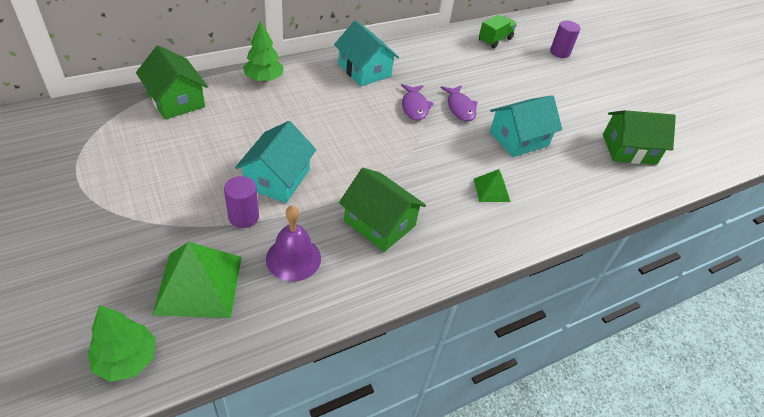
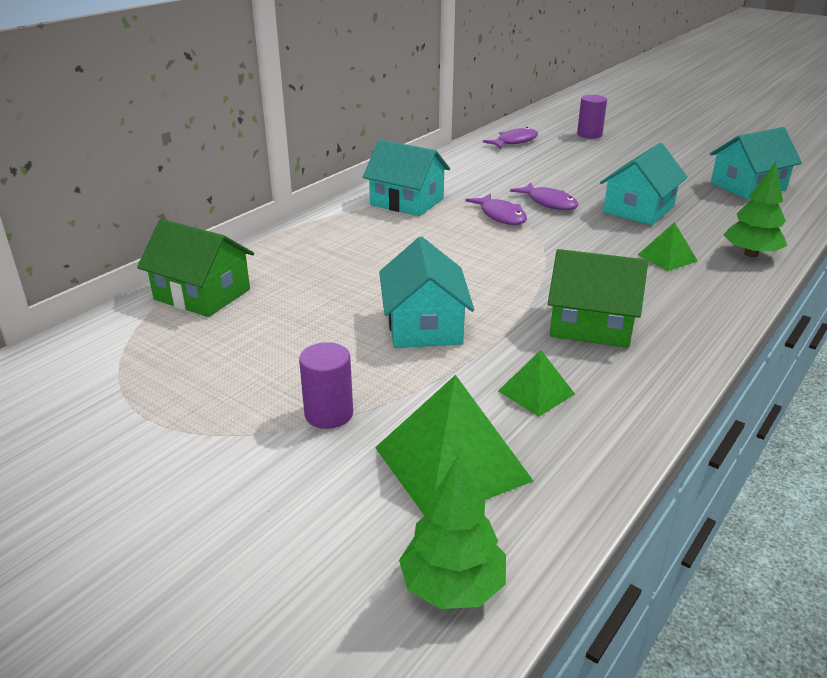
camera: 20 degrees left, 15 degrees down
(243, 217) = (427, 375): purple cylinder -> purple cylinder (329, 414)
(264, 79) = (295, 242): green tree -> green tree (751, 254)
(293, 258) = (536, 392): purple bell -> green pyramid
(495, 40) = (514, 142): green truck -> purple fish
(629, 149) = (748, 186): green house -> turquoise house

